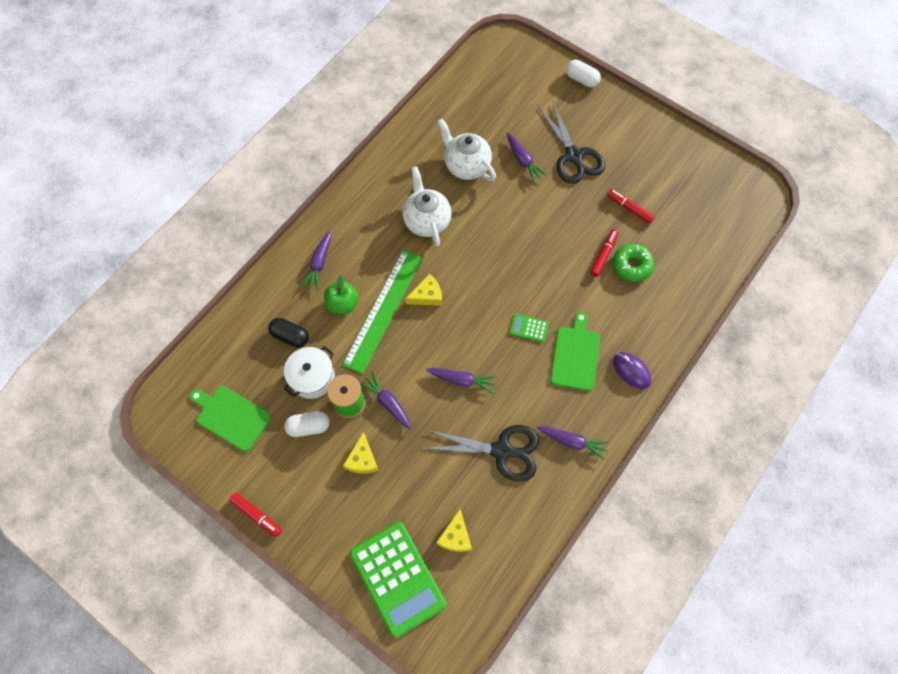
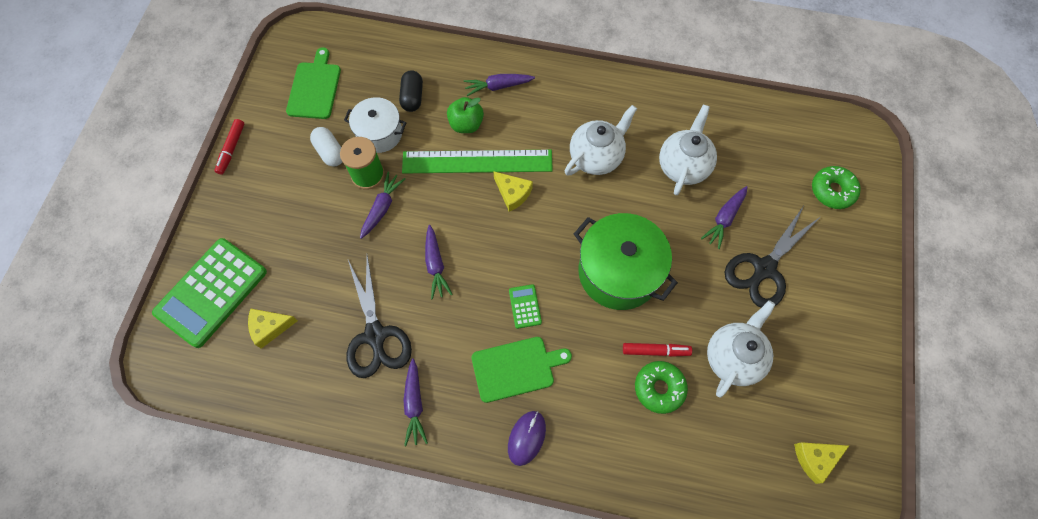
camera: 65 degrees right, 0 degrees up
(362, 459) = (316, 211): yellow cheese -> yellow cheese (815, 458)
(531, 250) = (618, 272): none -> green pot
(535, 83) = (832, 191): none -> green donut
(581, 79) = (872, 237): white capsule -> none
(629, 208) = (733, 357): red marker -> white teapot

